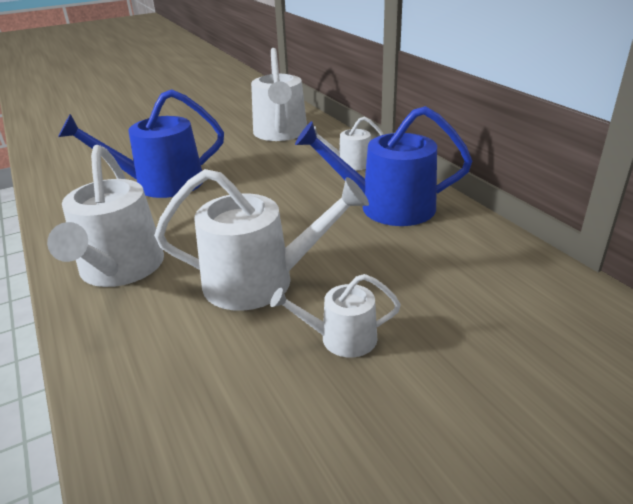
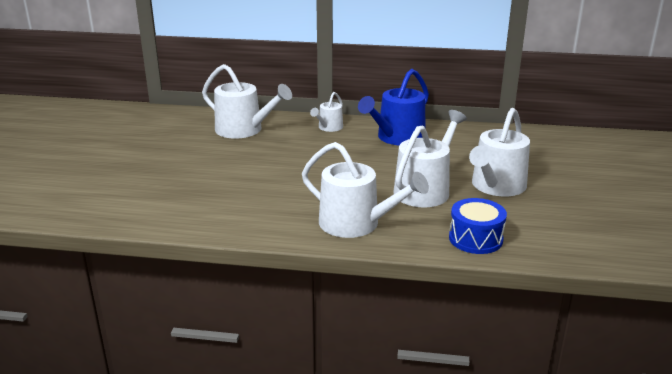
camera: 55 degrees left, 5 degrees down
(143, 382) = (475, 239): none -> blue drum
(161, 184) = (254, 186): blue watering can -> none
(341, 338) = (496, 186): white watering can -> white watering can, size x1.86

